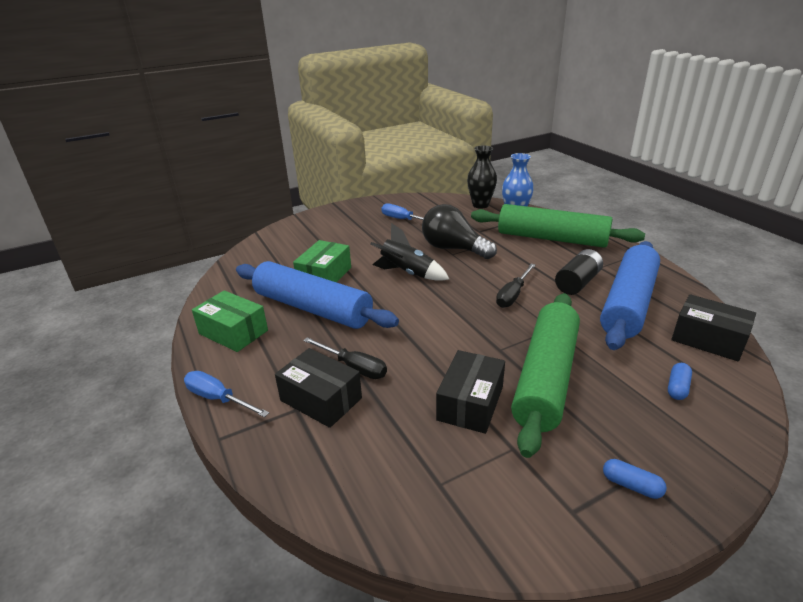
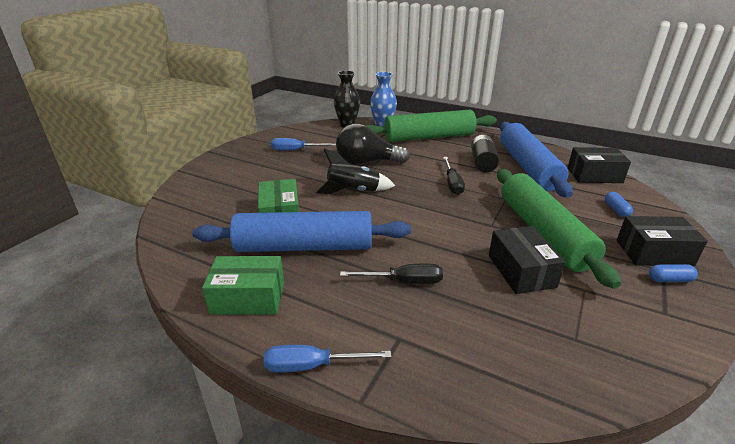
camera: 35 degrees left, 0 degrees up
(321, 399) = (410, 319): black box -> black box (653, 253)

